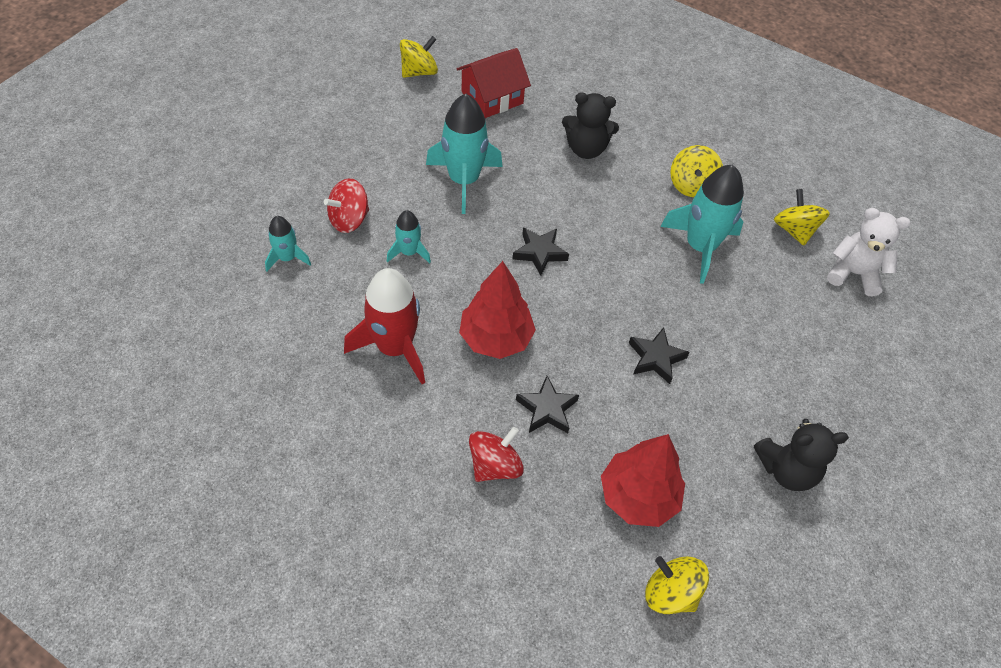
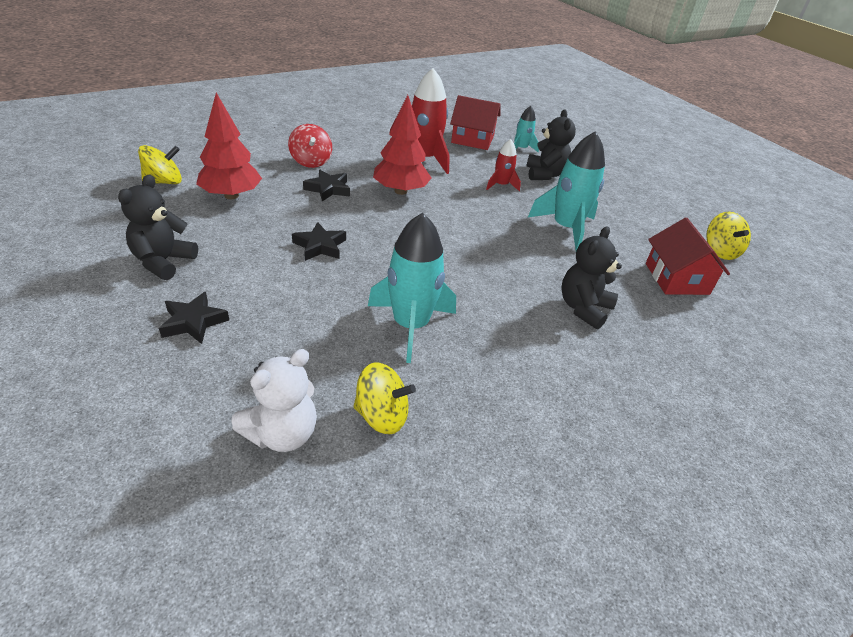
camera: 115 degrees right, 15 degrees down
(292, 317) = (472, 139): none -> red house
(349, 220) = (545, 174): red spinning top -> black teddy bear
(409, 252) = (501, 185): turquoise rocket -> red rocket
(539, 253) = (465, 234): black star -> black star (193, 322)
(691, 185) = (498, 361): yellow spinning top -> none

